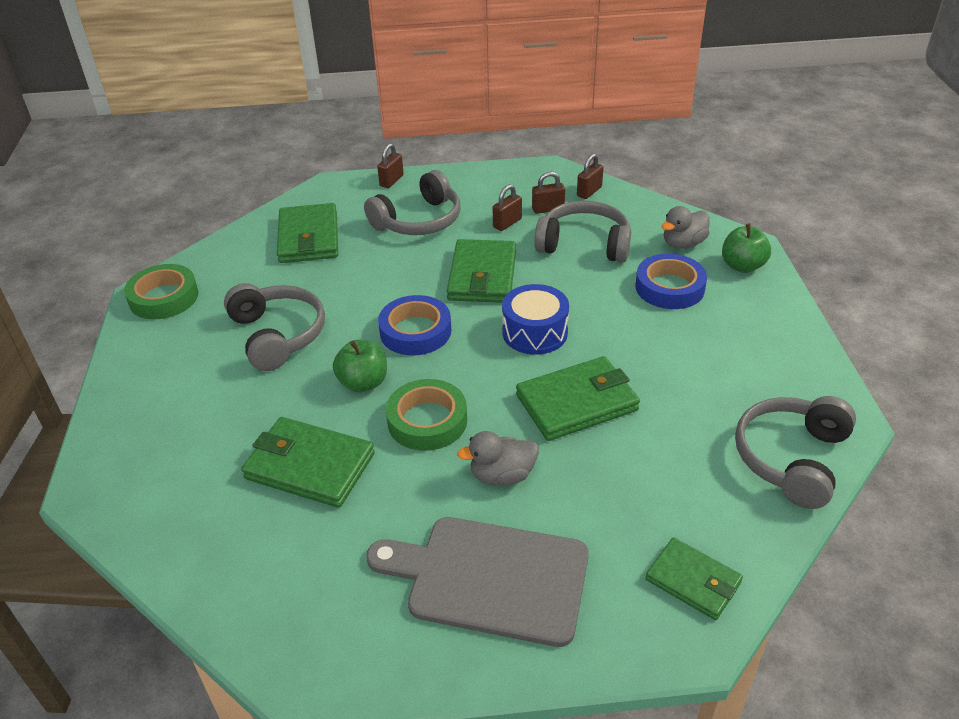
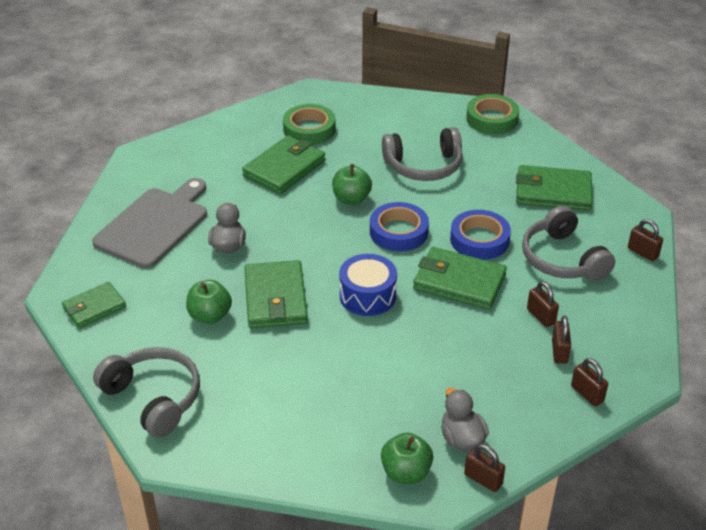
camera: 105 degrees right, 0 degrees up
(427, 421) = (297, 222): green tape -> green tape (309, 129)
(584, 244) = (486, 361): grey headphones -> none
(637, 452) = (210, 315): none -> green apple
(669, 287) = (393, 401): blue tape -> blue tape (479, 240)
(717, 228) = (483, 479): none -> brown padlock

